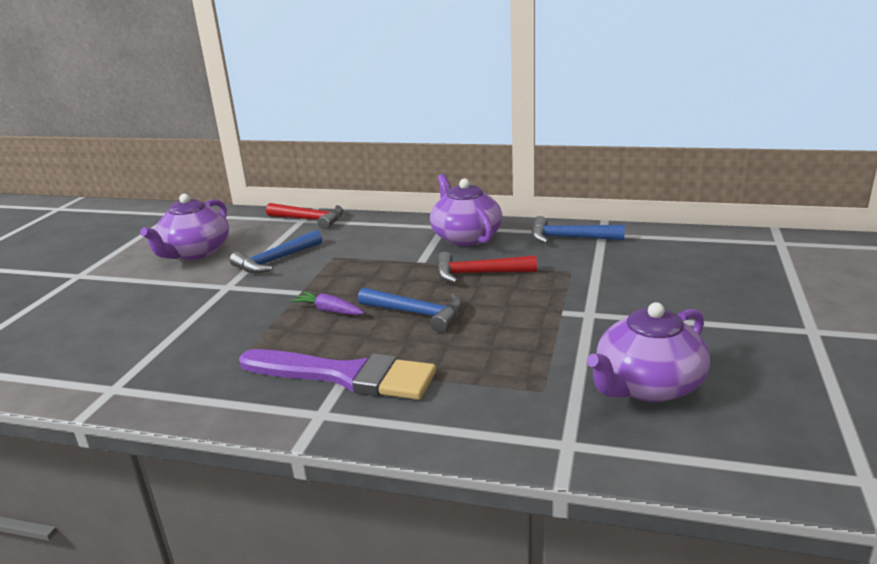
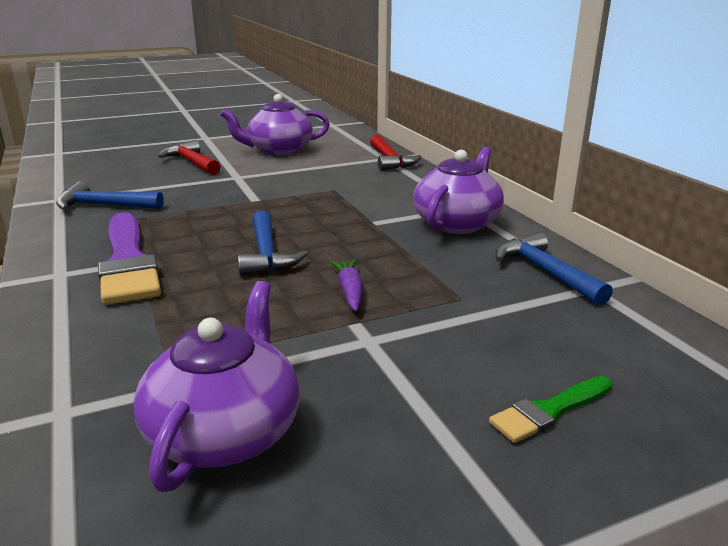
camera: 50 degrees right, 0 degrees up
(275, 260) = (299, 175): blue hammer -> blue hammer (104, 206)
(329, 310) = (234, 220): purple carrot -> purple carrot (350, 291)
(478, 274) = (384, 254): red hammer -> red hammer (192, 162)
(647, 386) = (225, 432): purple teapot -> purple teapot turned 90 degrees clockwise
(708, 290) = (549, 411): none -> green brush

